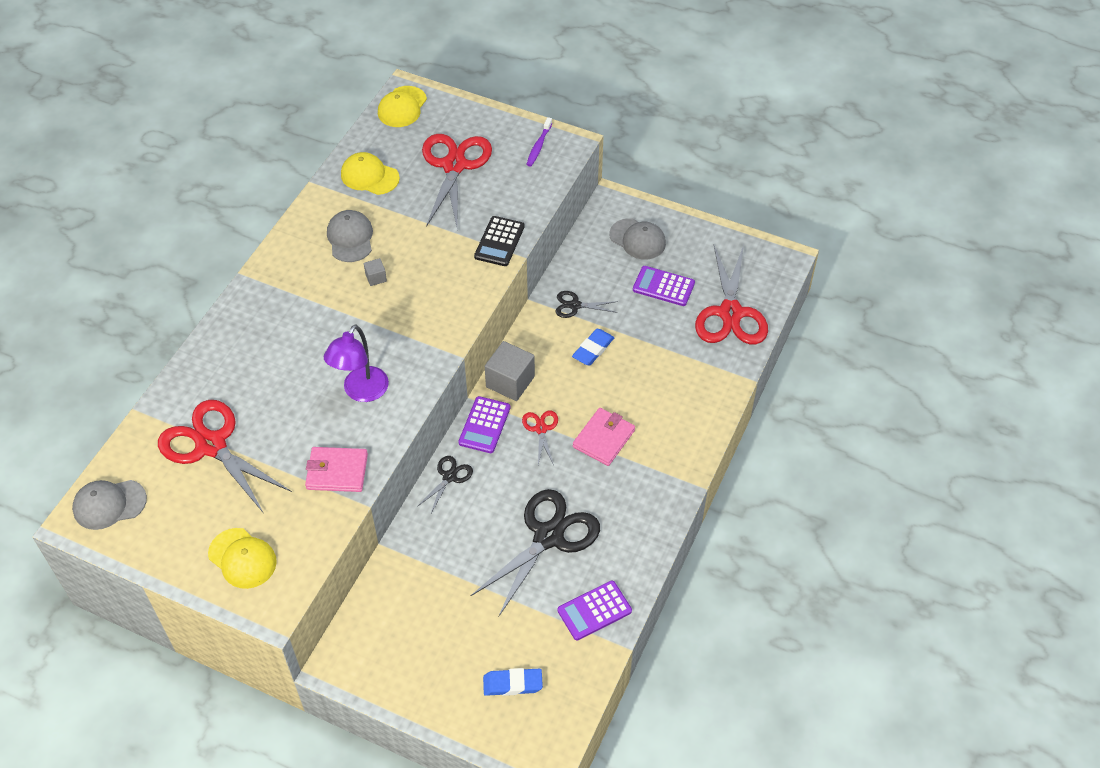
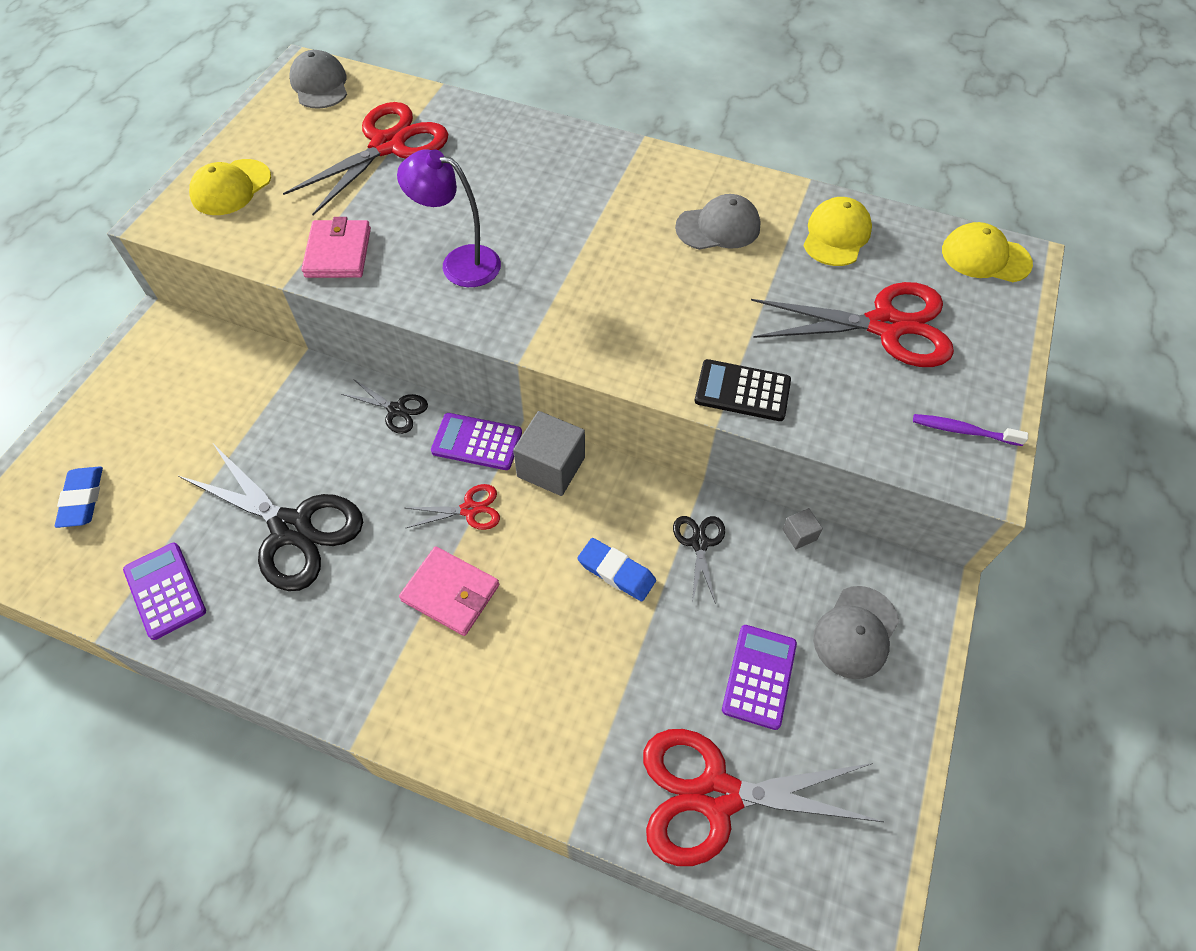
camera: 85 degrees right, 5 degrees up
(376, 277) = (652, 259): grey cube -> grey cube (799, 534)

